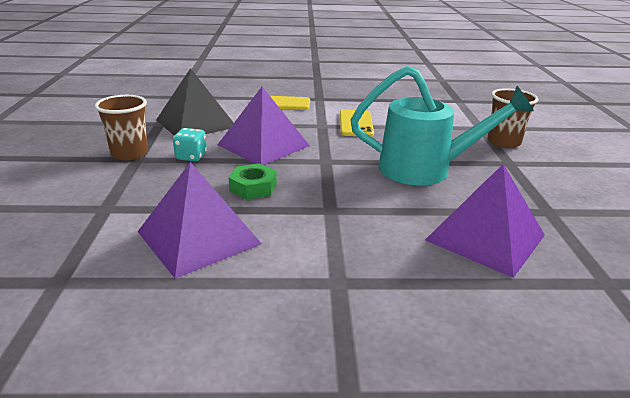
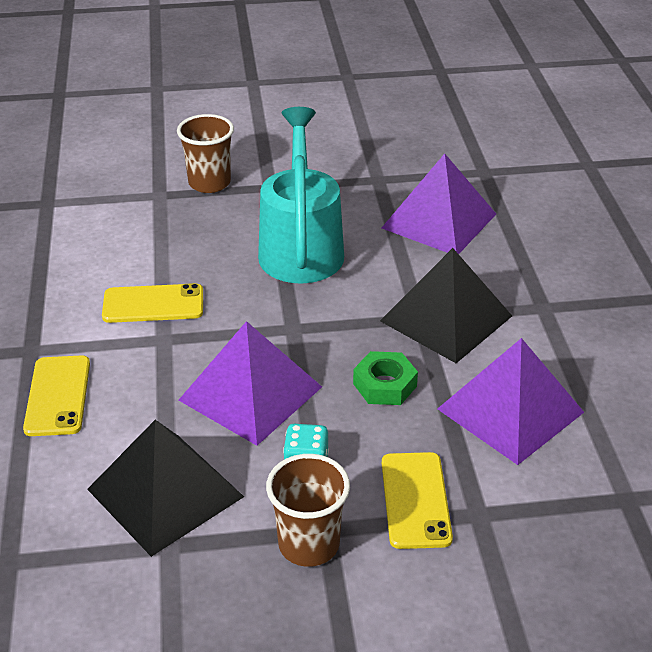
camera: 95 degrees left, 10 degrees up
(136, 187) = (415, 500): none -> yellow phone
(328, 222) = (446, 318): none -> black pyramid

